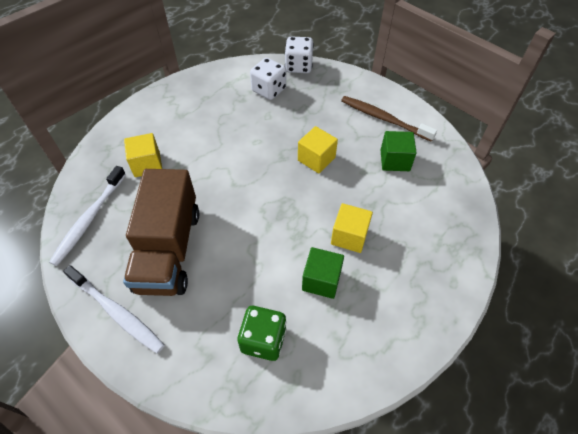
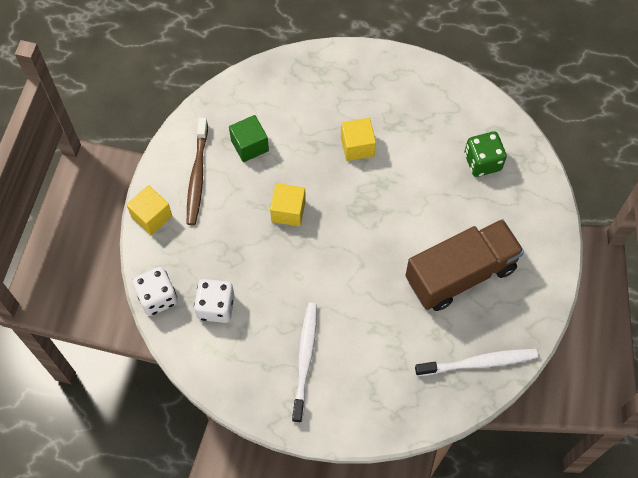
camera: 120 degrees left, 10 degrees up
(117, 313) = (535, 274): white toothbrush -> white toothbrush (305, 359)
(147, 164) = (390, 359): yellow cube -> yellow cube (151, 216)
(321, 280) = (410, 148): green cube -> none

